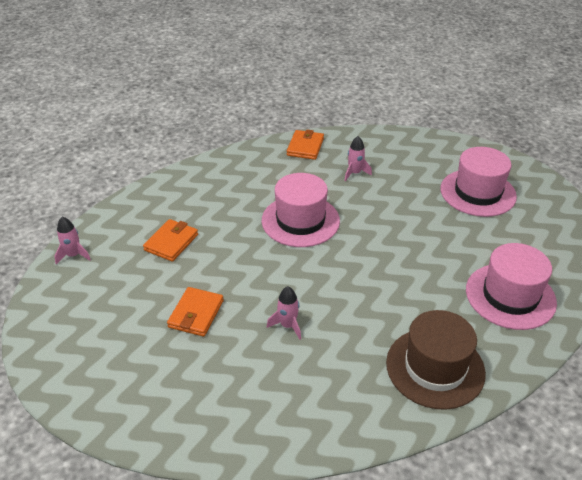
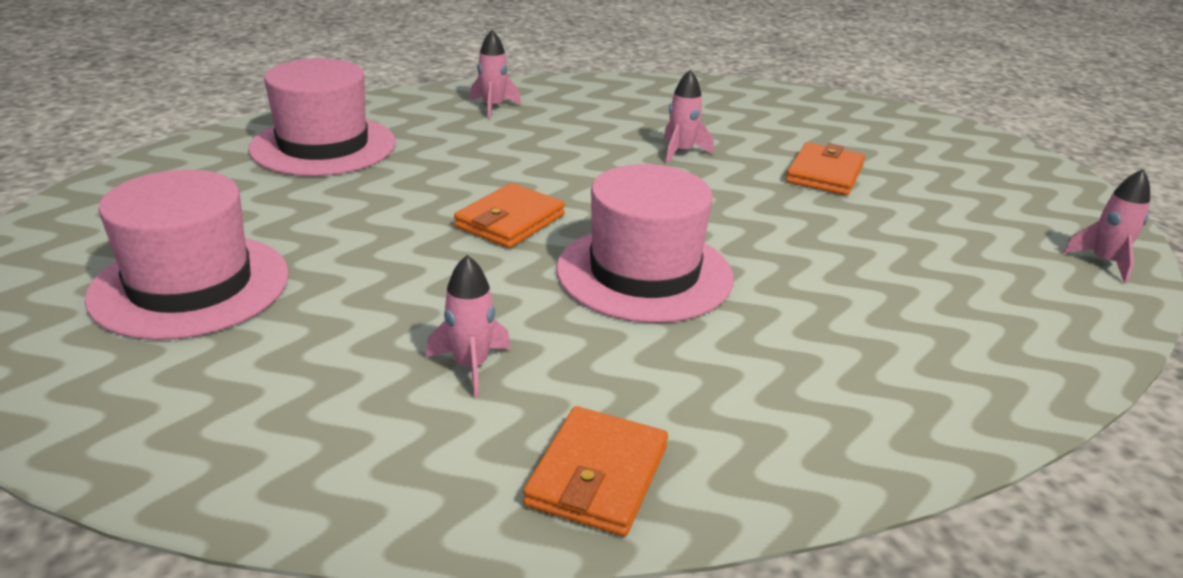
camera: 175 degrees left, 10 degrees down
(171, 242) = (917, 263): orange wallet -> orange wallet (510, 221)
(435, 367) = (493, 107): brown hat -> pink rocket

